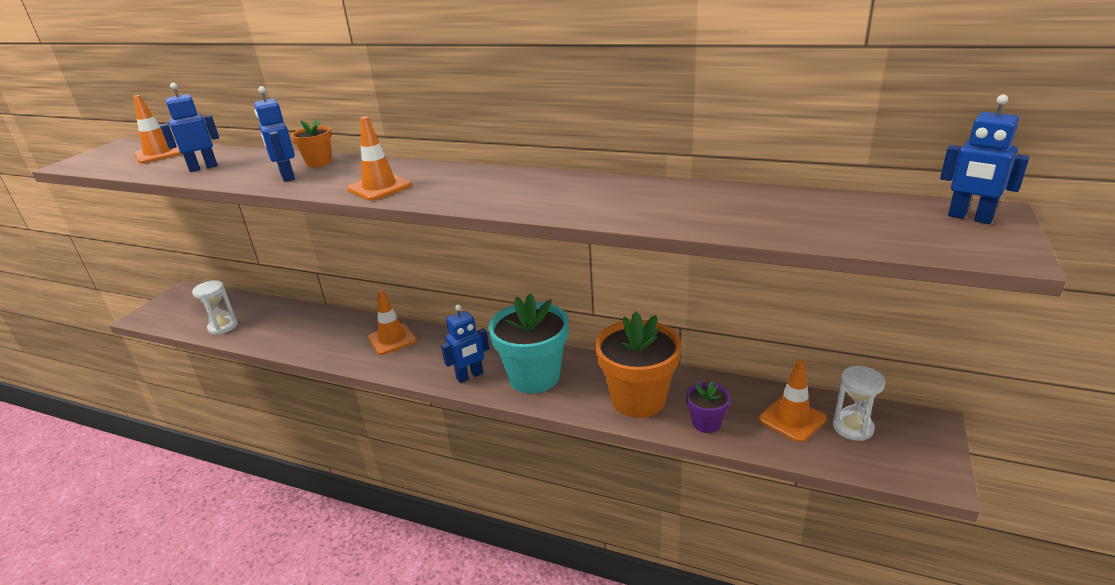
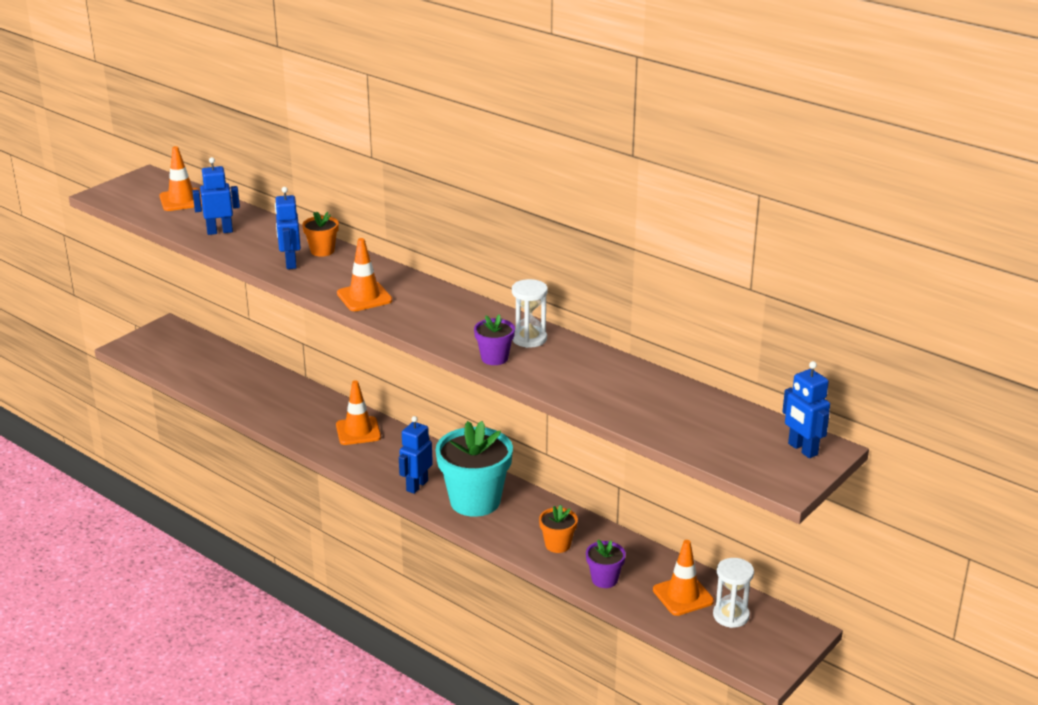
camera: 15 degrees right, 0 degrees up
(223, 327) = (201, 378): white hourglass -> white hourglass (529, 339)
(470, 376) = (416, 486): blue robot -> blue robot turned 135 degrees clockwise
(555, 208) = (494, 358): none -> purple flower pot
(638, 399) = (557, 545): orange flower pot -> orange flower pot, size x0.49

